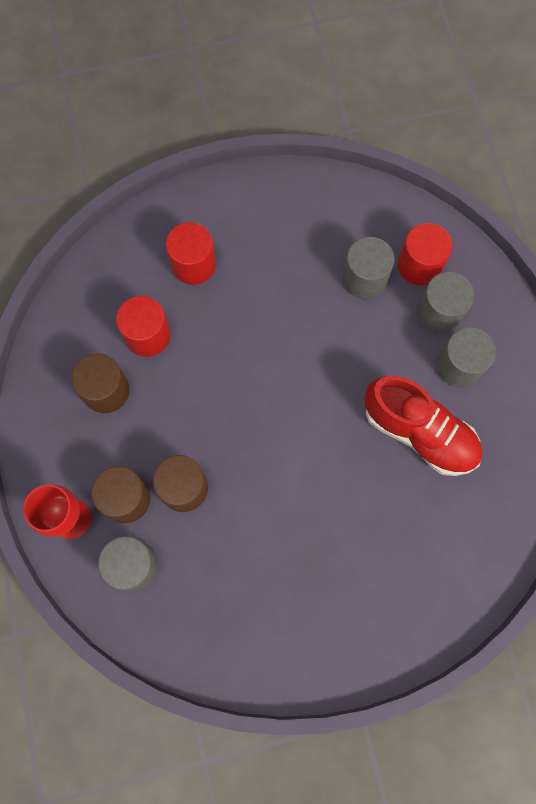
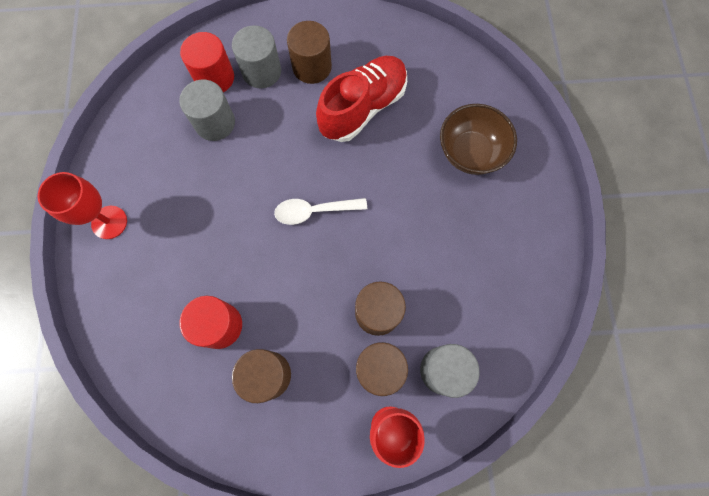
camera: 80 degrees left, 0 degrees up
(193, 264) = (158, 270): red cylinder -> none
(234, 207) = (109, 222): none -> red goblet
(283, 402) = (314, 211): none -> white spoon
(389, 566) = (470, 152): none -> brown bowl
(459, 366) = (312, 67): grey cylinder -> brown cylinder

